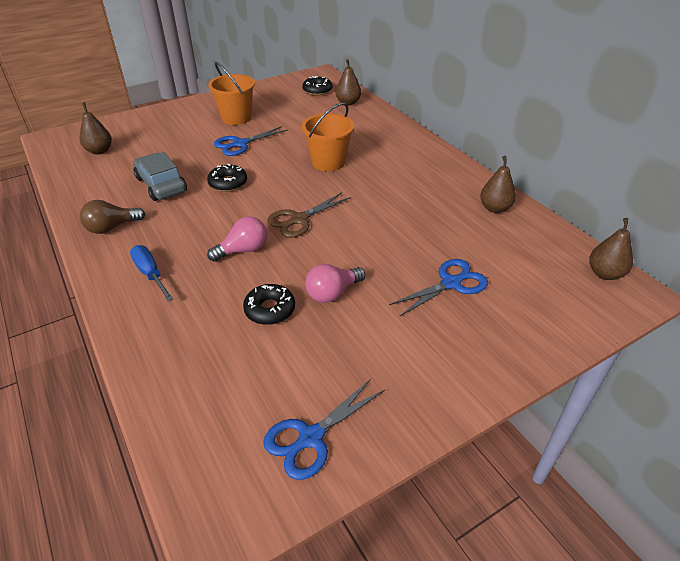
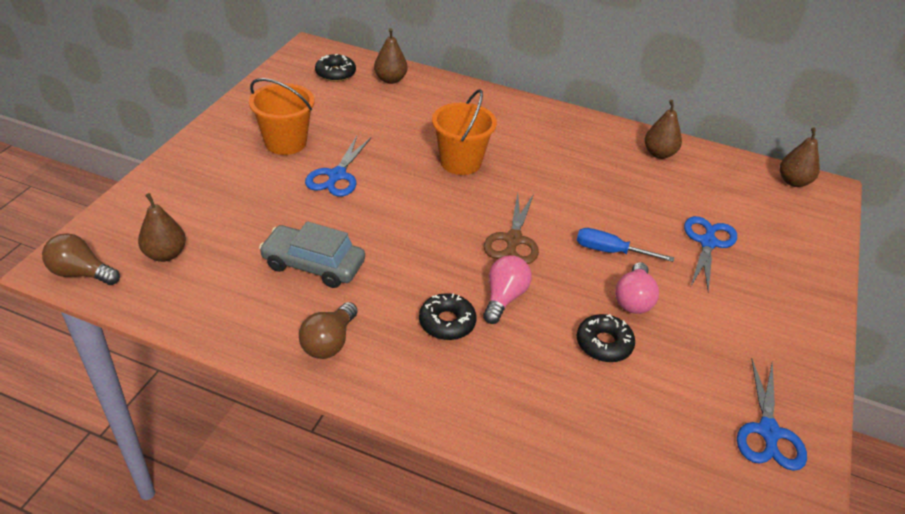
camera: 40 degrees left, 0 degrees up
(53, 145) = (81, 273): none -> brown light bulb
(150, 274) = (447, 370): blue screwdriver -> blue screwdriver (610, 251)
(228, 183) = (388, 230): black donut -> black donut (447, 322)

